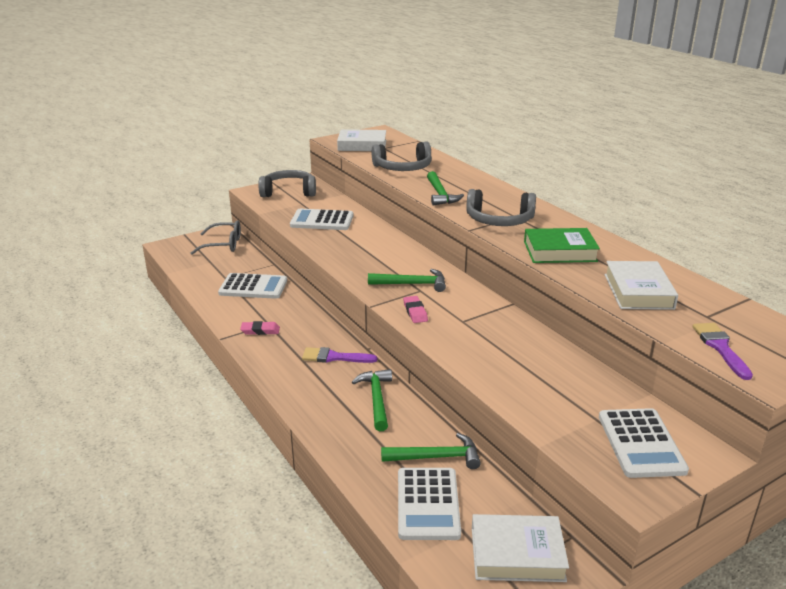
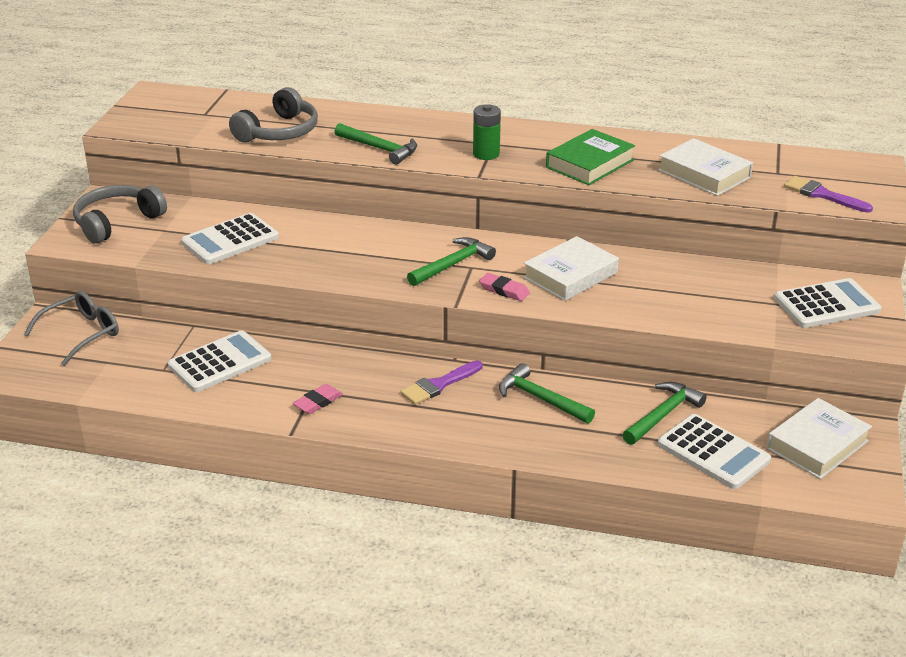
camera: 45 degrees left, 5 degrees up
(362, 145) = (172, 120): white book -> white book (570, 275)
(499, 220) = (486, 154): grey headphones -> green battery
(641, 443) = (826, 304): white calculator -> white calculator turned 60 degrees counterclockwise

